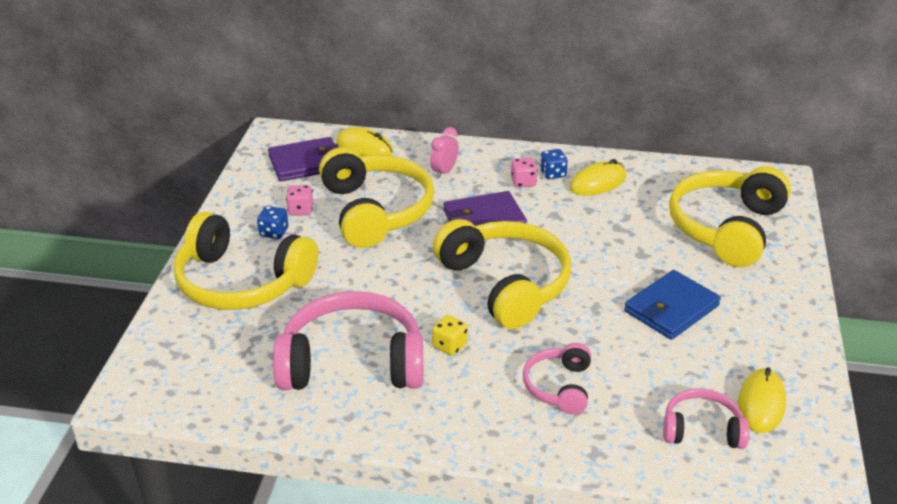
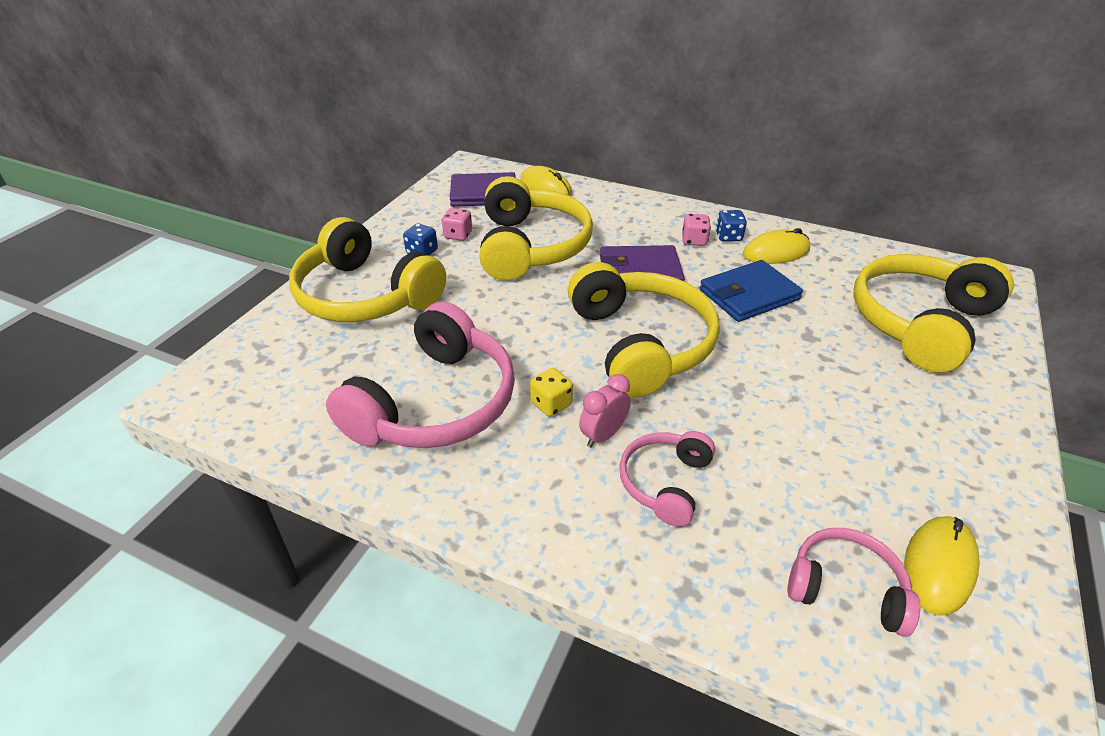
camera: 15 degrees right, 5 degrees up
(352, 362) = (435, 403): pink headphones -> pink headphones turned 105 degrees clockwise
(444, 172) = (615, 219): pink clock -> pink clock (603, 435)
(671, 308) = (833, 408): blue wallet -> blue wallet (749, 295)

